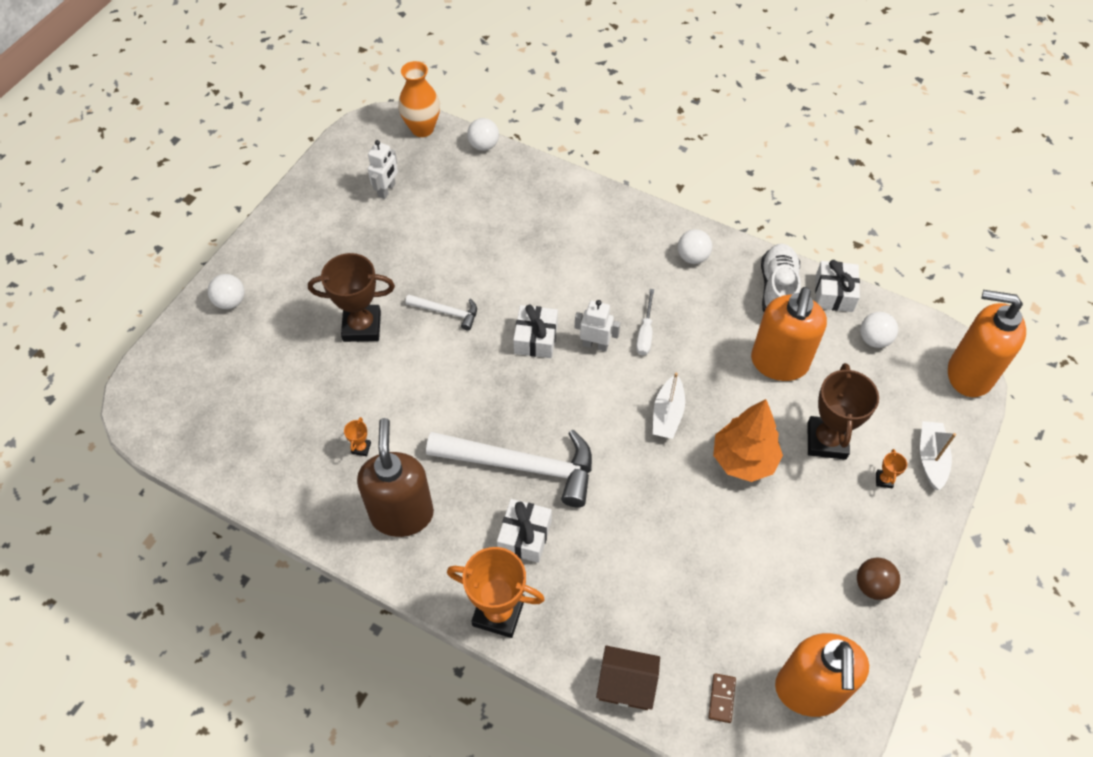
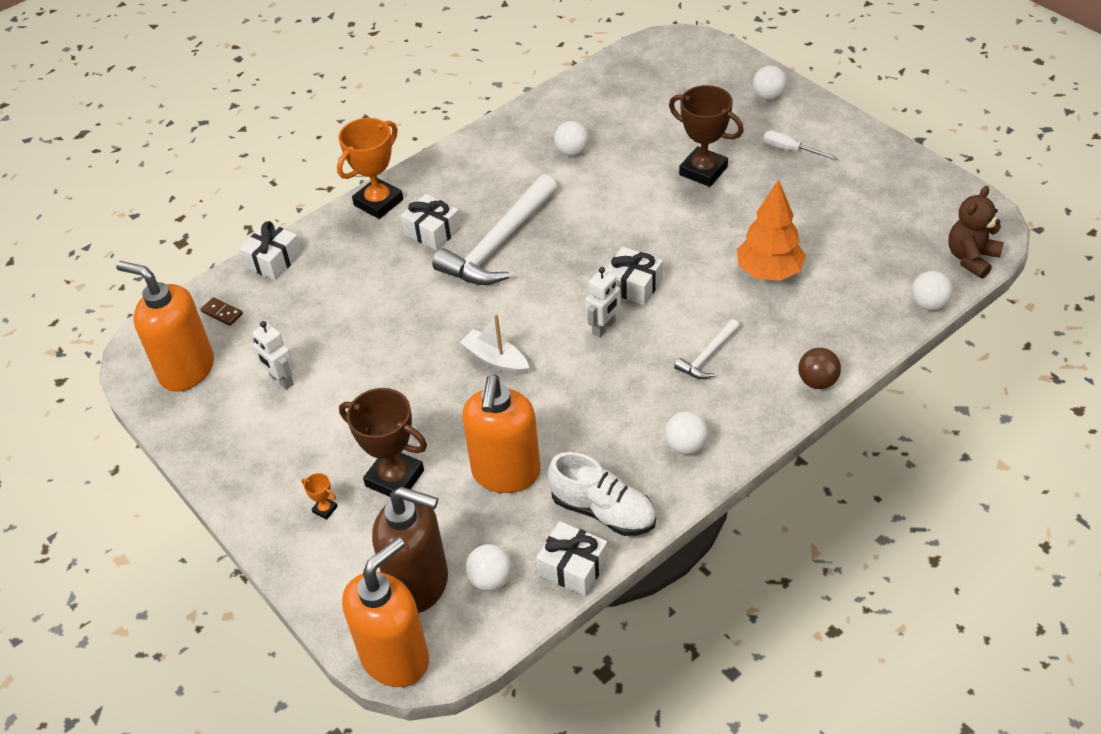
camera: 115 degrees right, 10 degrees down
(361, 448) = (572, 152): orange trophy -> white ball
(362, 326) = (703, 171): brown trophy -> brown trophy turned 75 degrees counterclockwise
(387, 190) = (879, 215): white robot -> white robot (281, 380)
(402, 514) = (496, 165): brown soap dispenser -> brown soap dispenser (419, 585)
(422, 129) = (971, 258): orange vase -> brown teddy bear
(446, 312) = (695, 229): white hammer -> white hammer (707, 356)
(626, 684) = (273, 260): brown house -> white gift
(645, 333) = (600, 371): white screwdriver -> white screwdriver (790, 150)
(743, 460) = (414, 401): orange tree -> orange tree (769, 272)
(779, 363) = (506, 473): orange soap dispenser -> orange soap dispenser turned 120 degrees counterclockwise
(872, 585) = (235, 452): brown ball -> brown ball (817, 381)
(931, 458) = (321, 564): white boat -> none

